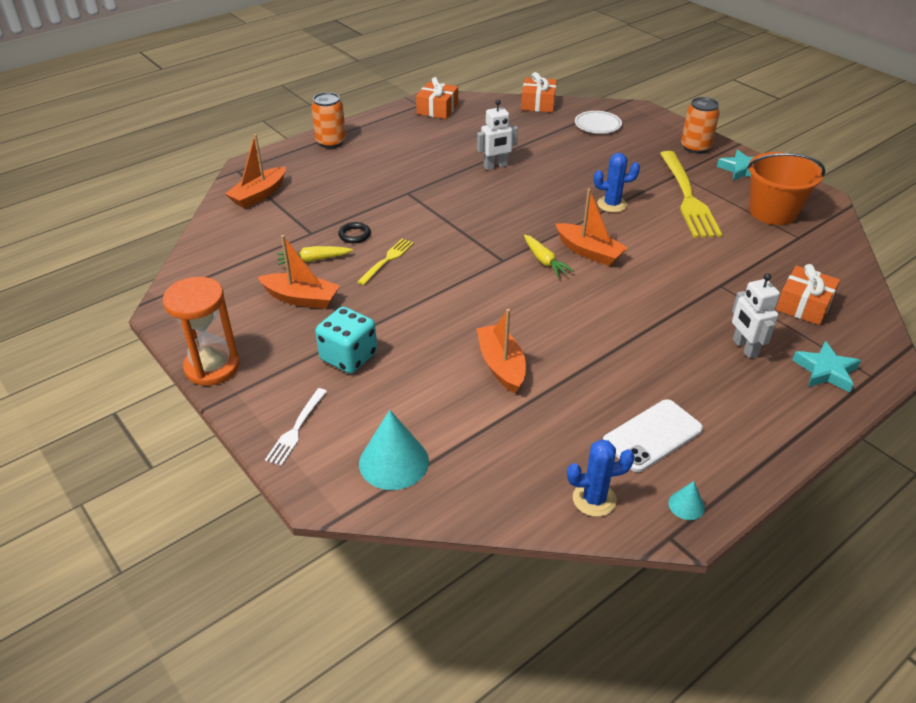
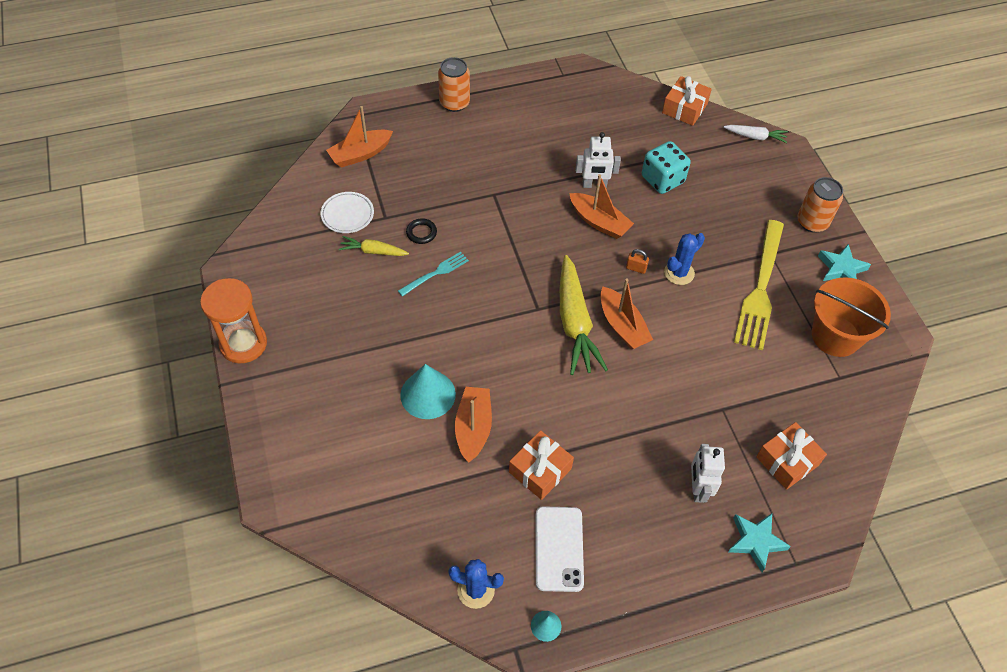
camera: 20 degrees right, 15 degrees up
(296, 429) = (281, 432): white fork -> none
(301, 298) = (343, 293): orange boat -> orange boat (599, 222)
(348, 357) = (353, 372): turquoise dice -> turquoise dice (662, 179)
(387, 260) = (436, 273): yellow fork -> turquoise fork
(393, 462) = (340, 493): turquoise cone -> turquoise cone (428, 394)
(437, 109) = (578, 86): orange gift -> orange gift (540, 470)
(544, 261) = (575, 322): yellow carrot -> yellow carrot, size x1.93
(572, 211) = (636, 268): none -> orange padlock
(597, 125) = (728, 158): white plate -> white plate (347, 214)
(609, 108) = (755, 137): none -> white carrot
(612, 204) = (679, 273): blue cactus -> blue cactus turned 60 degrees counterclockwise
(652, 435) = (559, 548): white phone -> white phone turned 75 degrees counterclockwise

